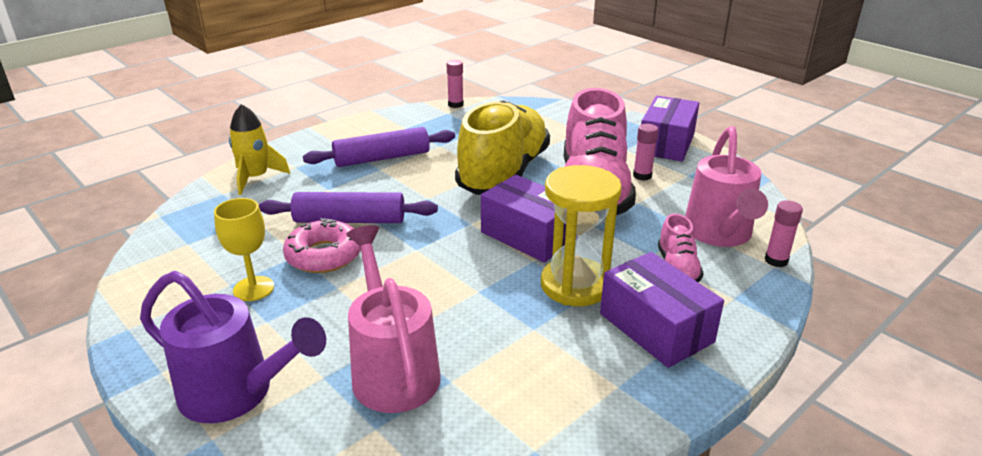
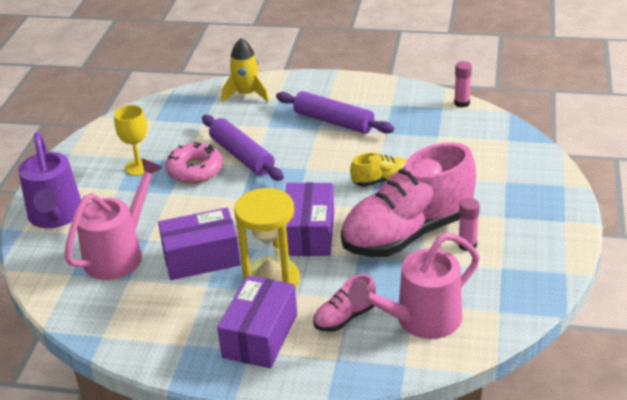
camera: 55 degrees right, 5 degrees up
(503, 173) = (381, 180): yellow shoe -> yellow shoe, size x0.44
(666, 144) = (546, 233): purple box -> purple box (201, 258)
(776, 260) = (414, 363): pink glue stick -> none

